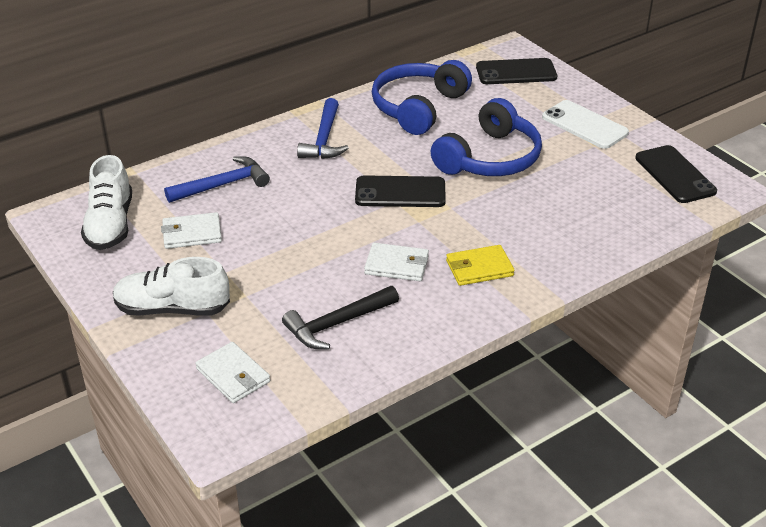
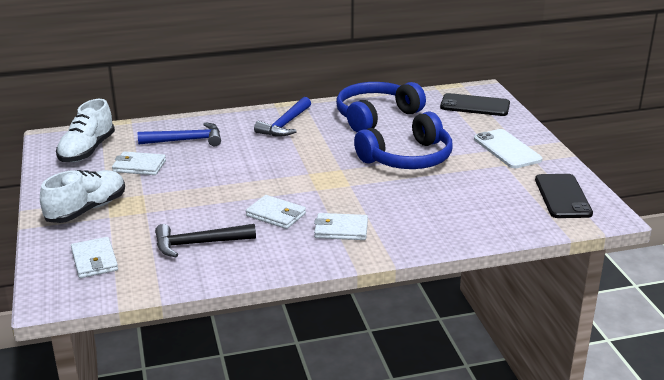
camera: 20 degrees right, 10 degrees down
(172, 309) = (86, 210): white shoe -> white shoe turned 105 degrees clockwise
(400, 192) = (317, 168): black phone -> none
(479, 268) = (341, 229): yellow wallet -> white wallet

